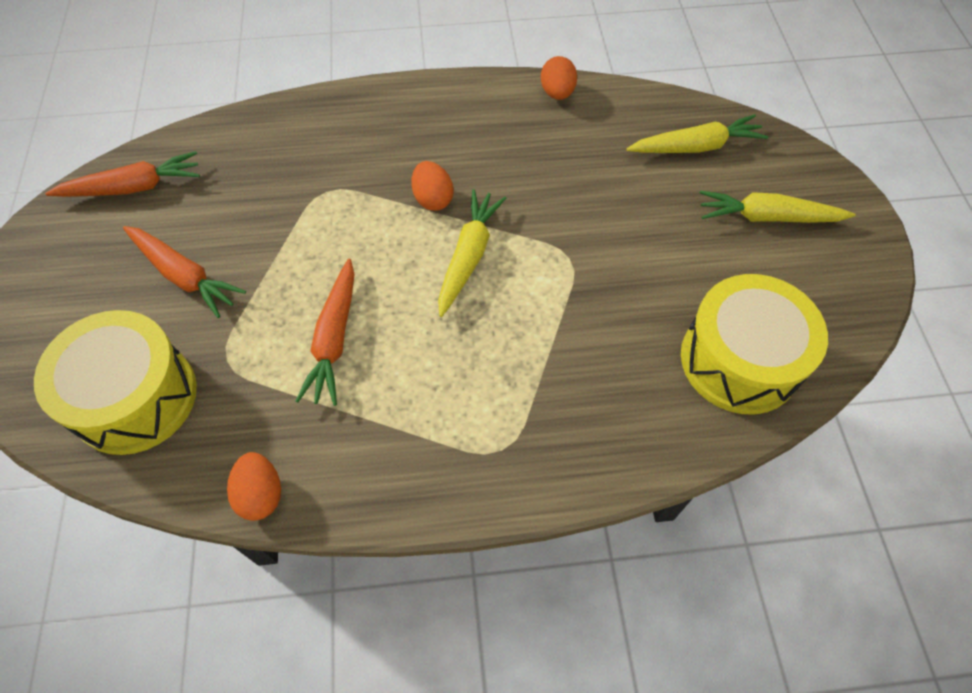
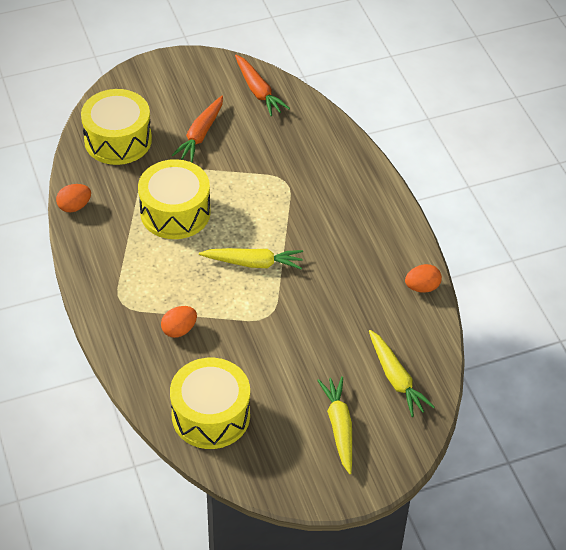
camera: 75 degrees right, 10 degrees down
(334, 339) = (175, 212): orange carrot -> yellow drum
(433, 199) = (295, 235): orange egg -> orange egg (179, 330)

